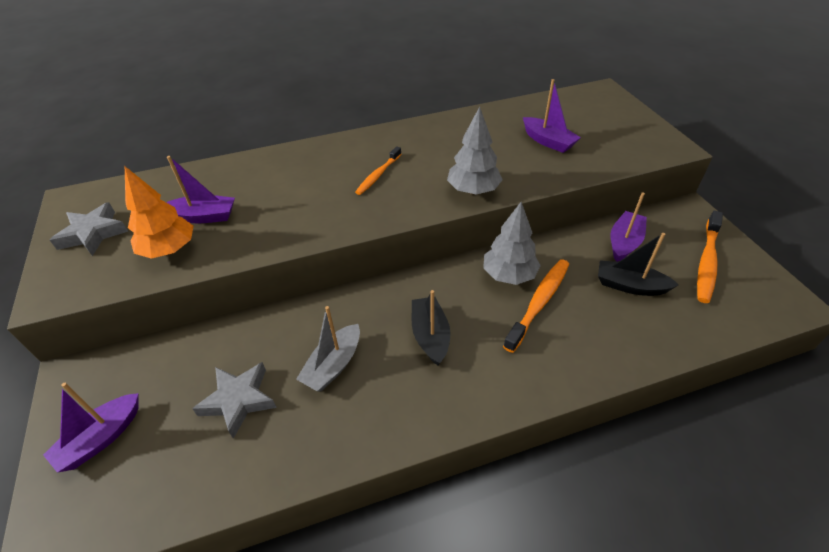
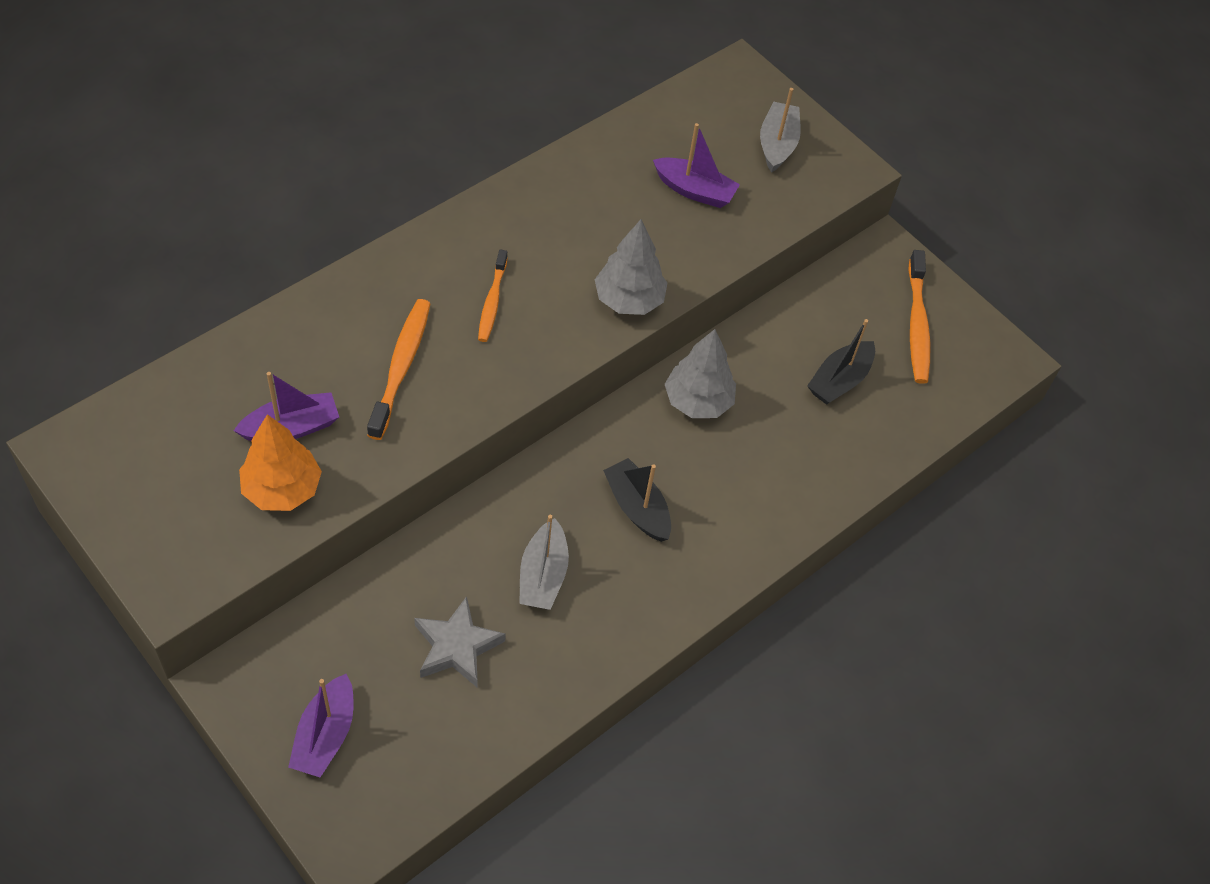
camera: 30 degrees left, 10 degrees up
(93, 233) = (153, 493): grey star -> none
(539, 303) = (745, 431): orange toothbrush -> orange toothbrush (401, 367)
(618, 127) = (777, 144): none -> grey boat
(624, 242) = (819, 318): purple boat -> none
(630, 285) = (839, 380): black boat -> black boat turned 45 degrees counterclockwise

